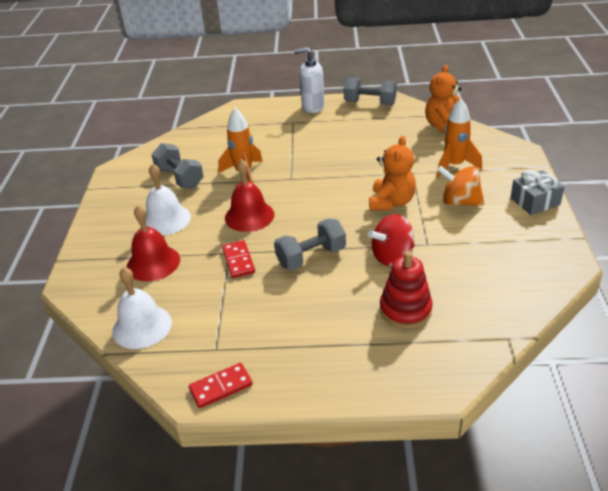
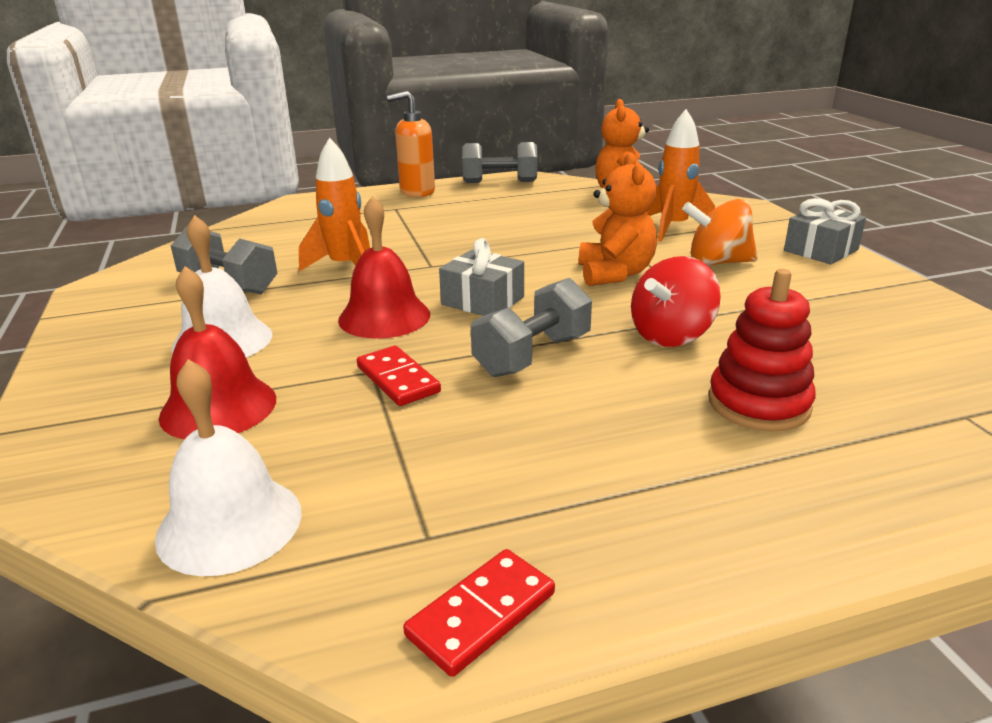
camera: 20 degrees left, 10 degrees down
(305, 212) = (483, 301): none -> grey gift
(312, 107) = (417, 192): white soap dispenser -> orange soap dispenser

